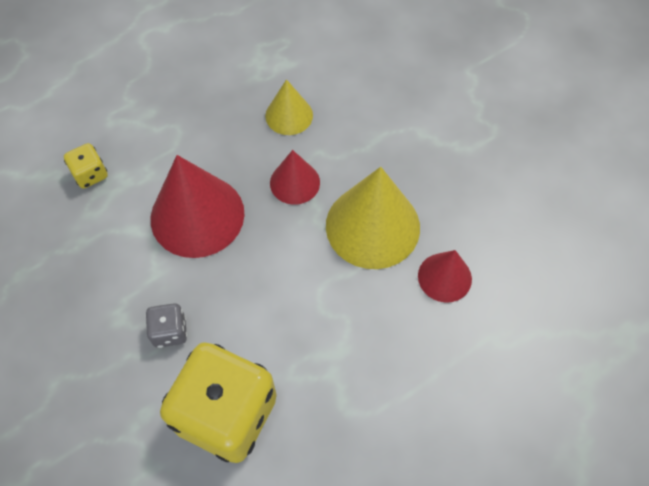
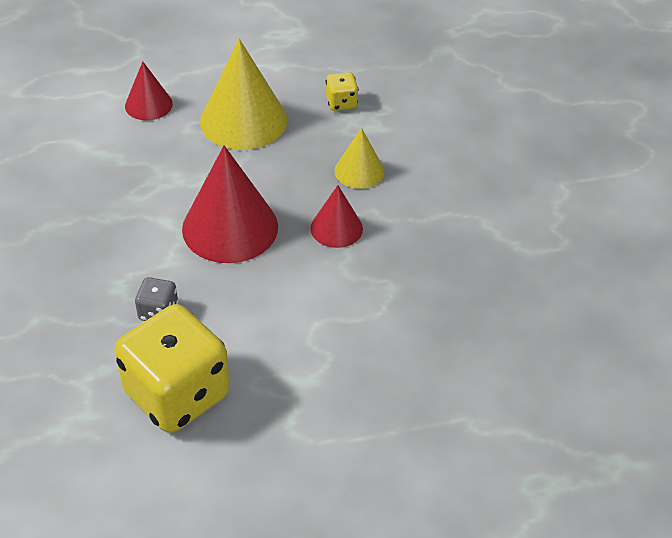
camera: 20 degrees right, 15 degrees down
(90, 174) = (149, 166): yellow dice -> yellow dice (341, 103)
(372, 226) = (395, 287): yellow cone -> yellow cone (243, 120)
(444, 277) = (445, 352): red cone -> red cone (148, 104)

